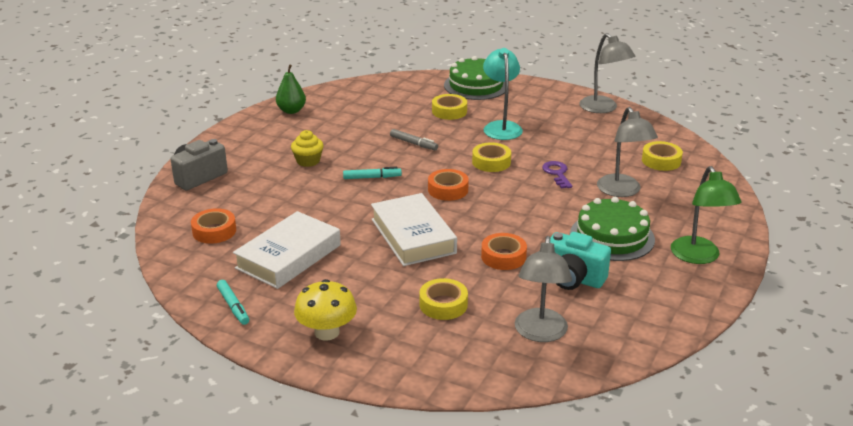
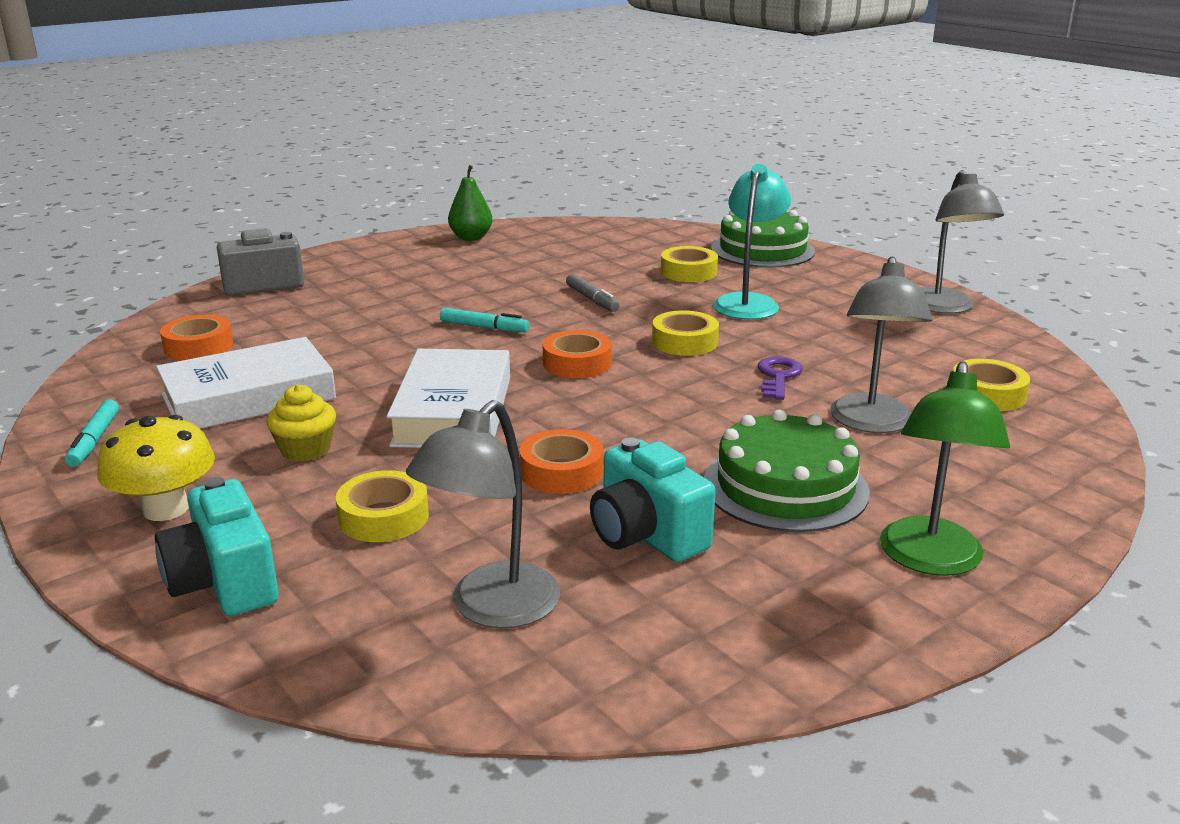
camera: 25 degrees right, 5 degrees down
(308, 161) = (422, 293): yellow cupcake -> yellow cupcake (305, 450)
(405, 359) = (224, 582): none -> turquoise camera

